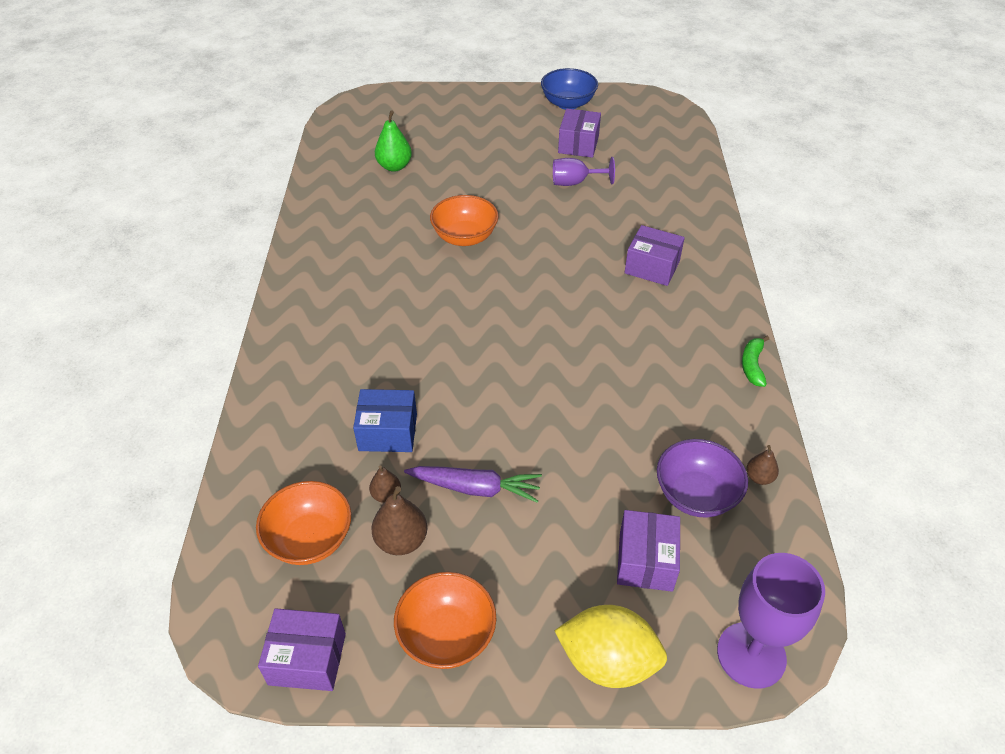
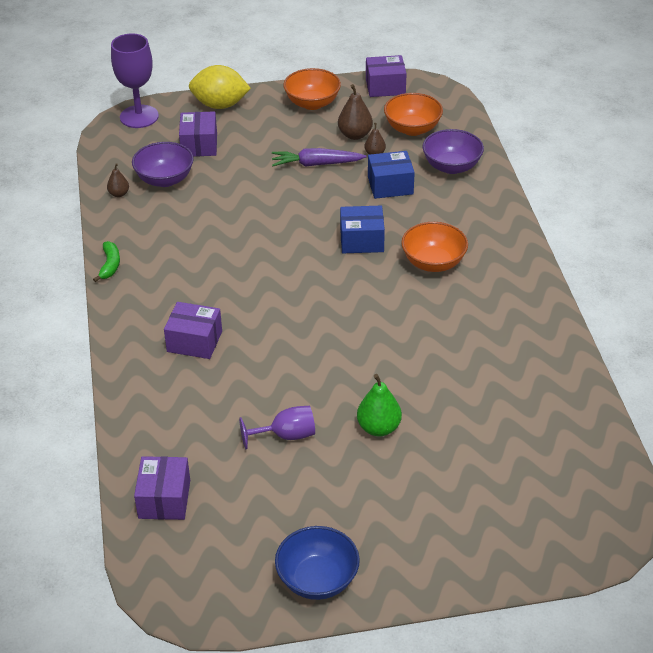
camera: 170 degrees right, 5 degrees down
(292, 452) = (451, 166): none -> purple bowl
(394, 166) = (508, 428): green pear -> green pear (378, 428)
(453, 355) = (362, 240): none -> blue box
(465, 237) = (390, 347): orange bowl -> orange bowl (433, 262)
(578, 144) = (291, 499): purple box -> purple box (164, 499)

